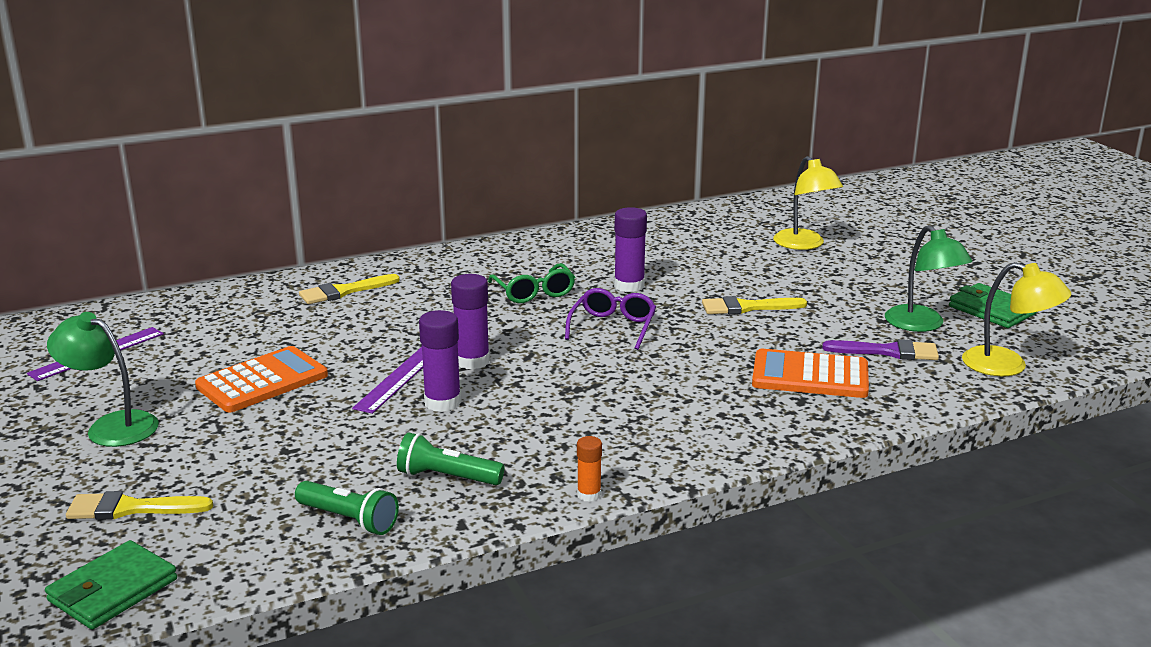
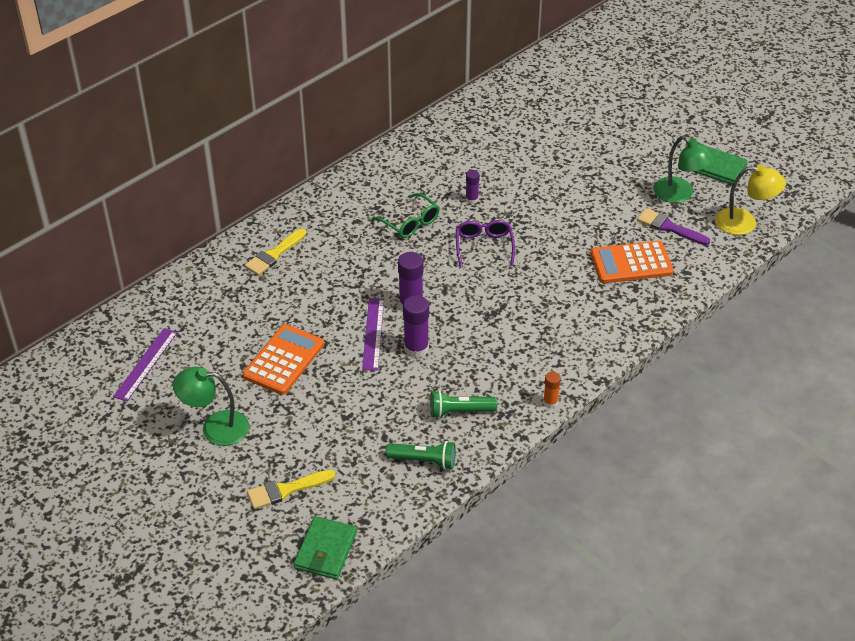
camera: 20 degrees left, 20 degrees up
(629, 286) = (472, 199): purple glue stick -> purple glue stick, size x0.58
(747, 307) = (562, 203): yellow brush -> none
(804, 244) = (569, 122): yellow lamp -> none
(888, 352) = (669, 227): purple brush -> purple brush turned 135 degrees counterclockwise

